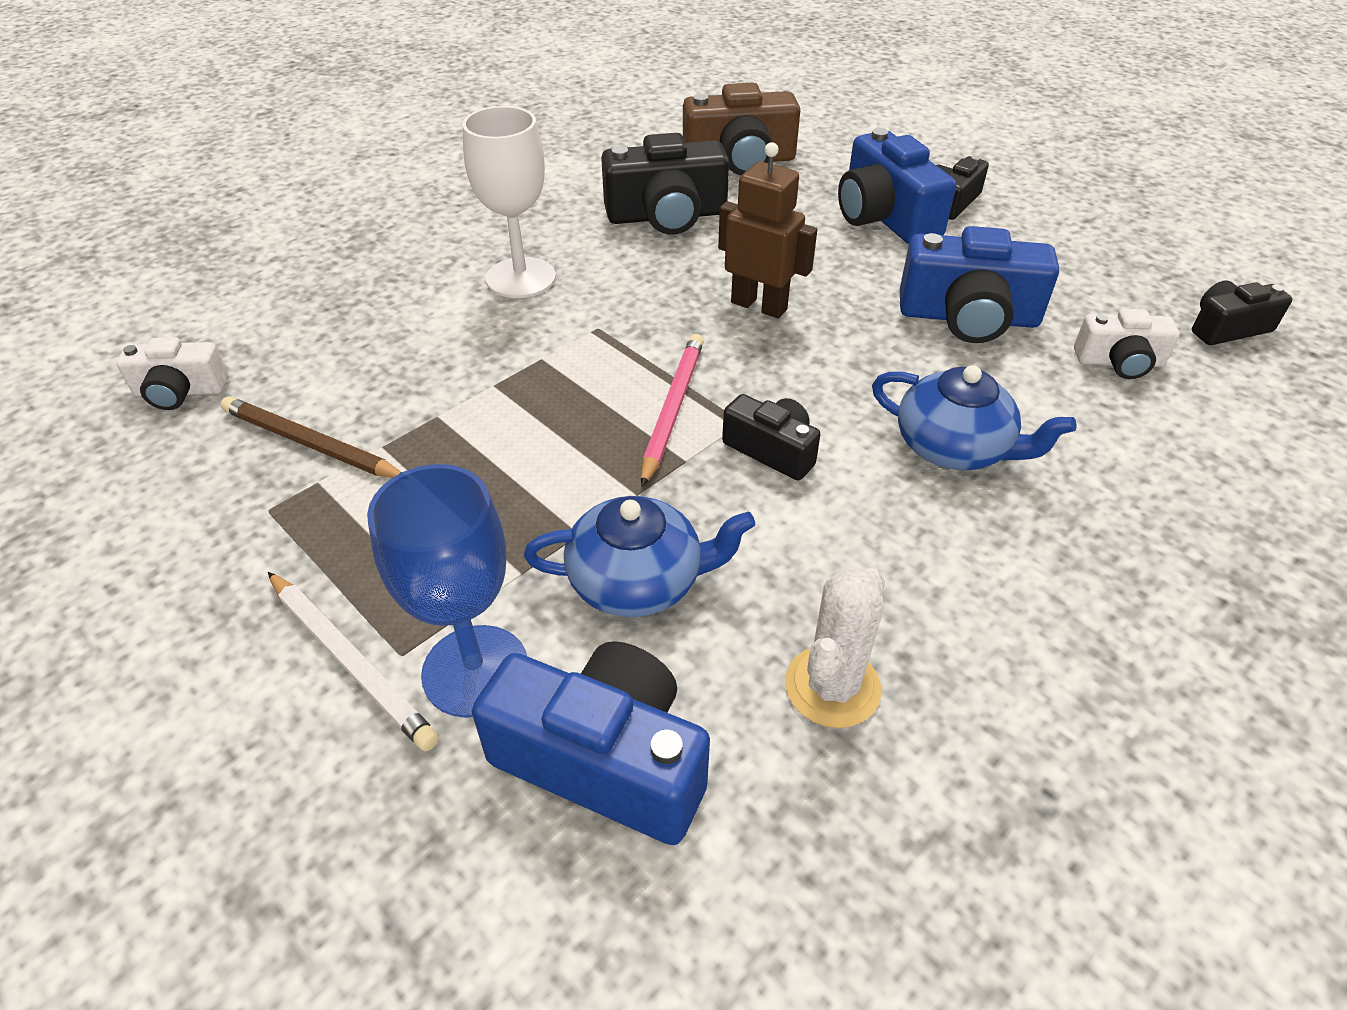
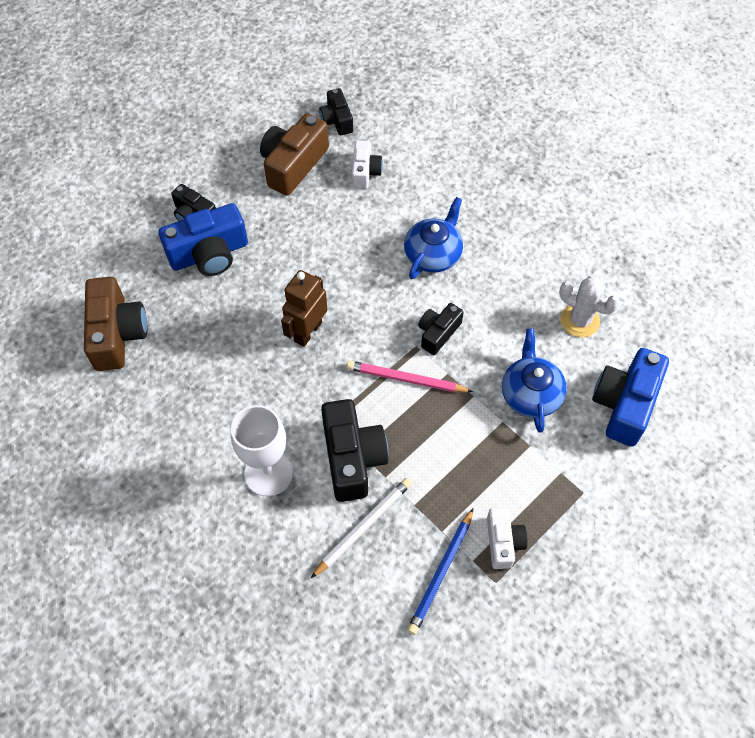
camera: 90 degrees left, 15 degrees up
(180, 391) = (393, 673): white camera -> white camera (503, 542)
(311, 444) = (441, 572): brown pencil -> blue pencil
(350, 661) = (589, 514): white pencil -> white pencil (363, 527)
(475, 670) = (588, 459): blue goblet -> none
(667, 216) = (193, 383): black camera -> black camera (352, 458)
(968, 317) = (323, 229): blue camera -> none
(1093, 284) = (293, 165): none -> brown camera

